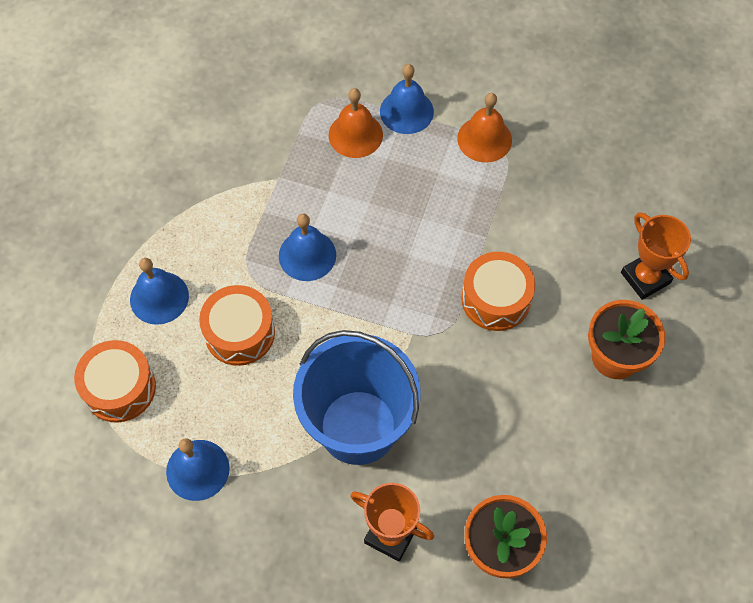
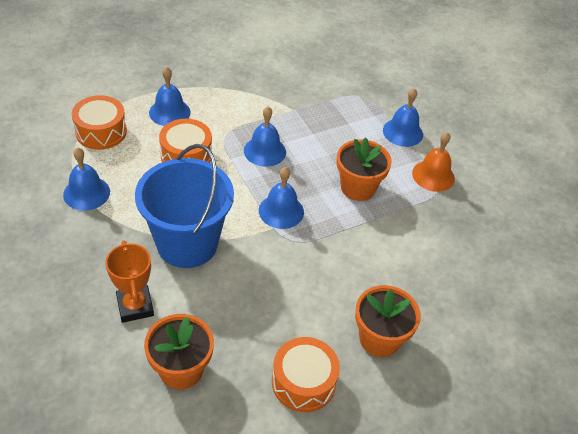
camera: 40 degrees right, 15 degrees down
(355, 134) = (360, 122): orange bell -> none
(399, 309) = (281, 211): none -> blue bell
(436, 216) = (358, 187): none -> orange flower pot
(496, 299) = (342, 251): orange drum -> orange drum (303, 382)
(645, 278) = (451, 316): orange trophy -> none

